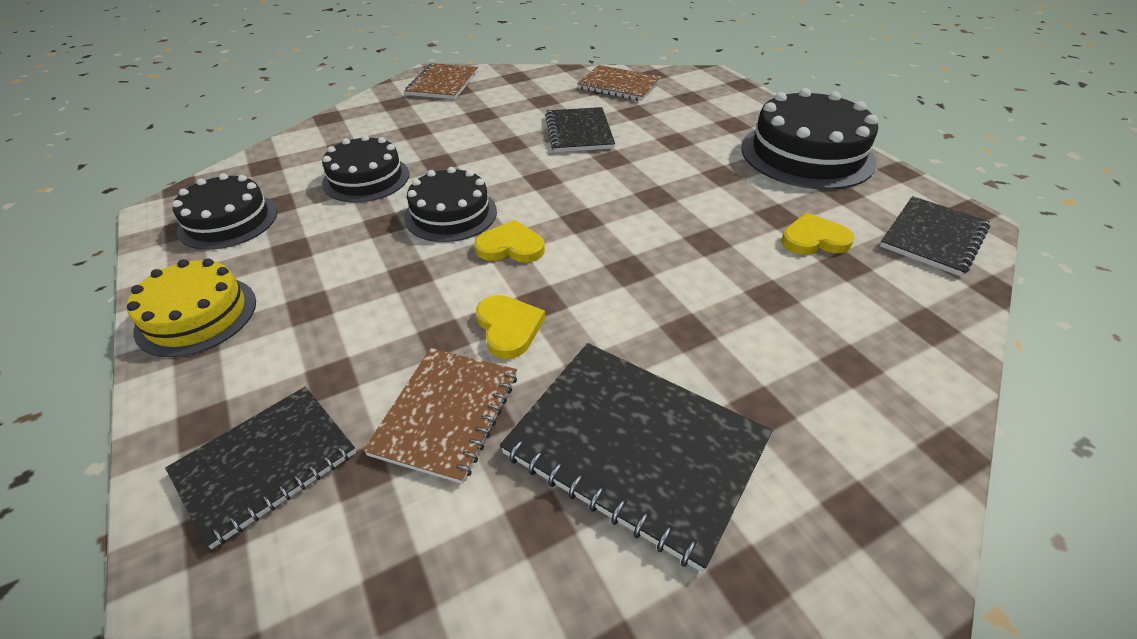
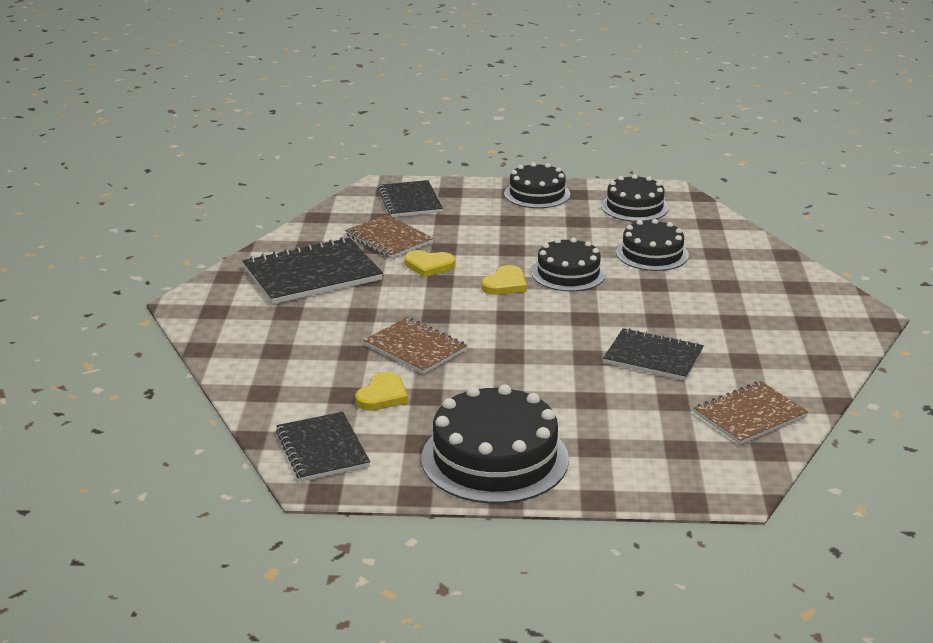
camera: 120 degrees right, 15 degrees down
(197, 315) = (537, 194): yellow cake -> black cake
(443, 83) = (831, 318): brown notebook -> brown notebook (415, 348)

